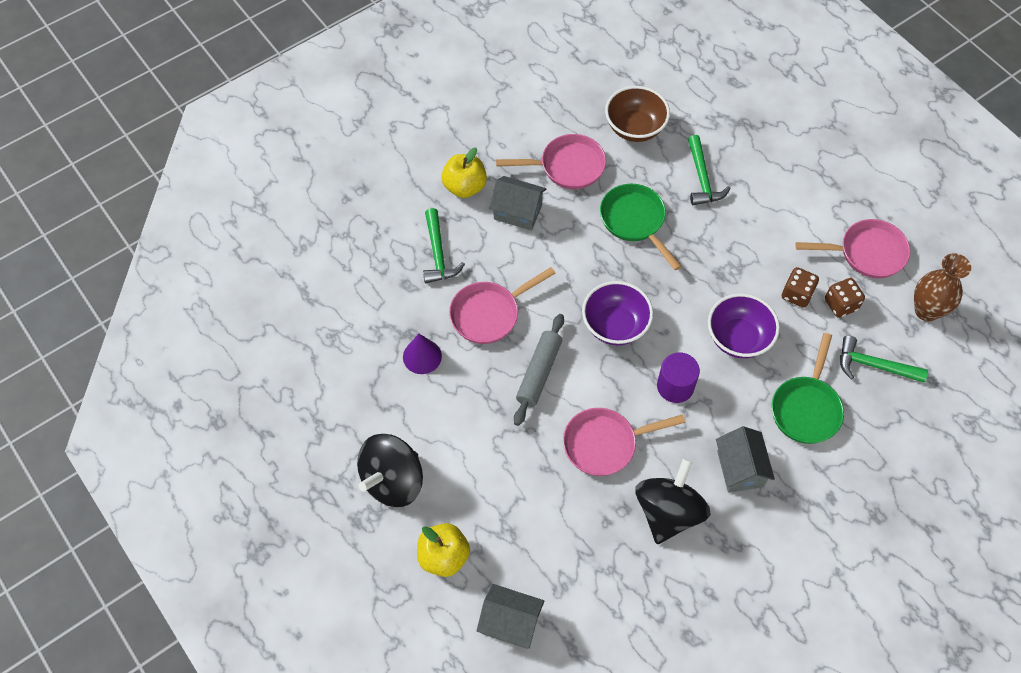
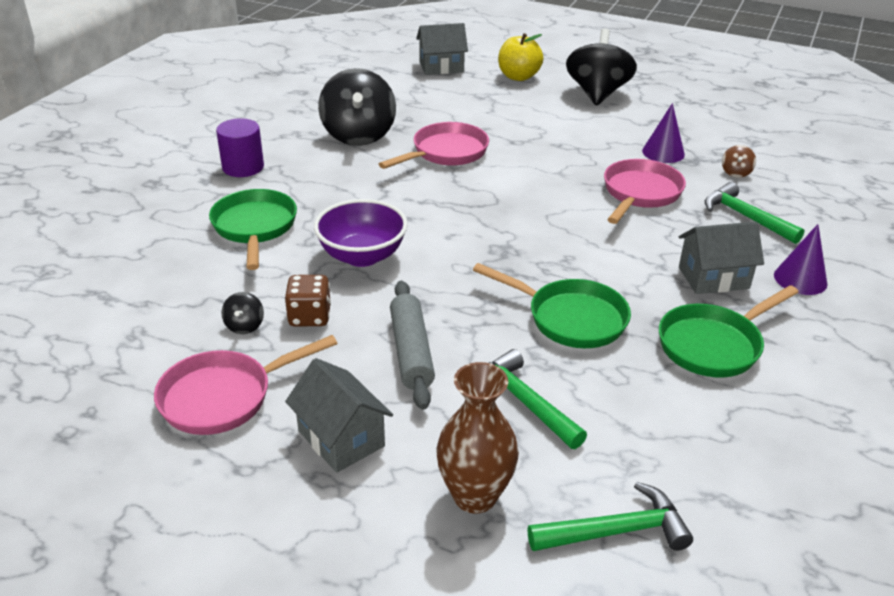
camera: 150 degrees right, 25 degrees down
(391, 303) = (736, 173): none -> brown spinning top
(464, 187) = (800, 279): yellow apple -> purple cone
(539, 373) = (548, 173): grey rolling pin -> grey rolling pin (411, 352)
(567, 166) = (713, 345): pink pan -> green pan
(615, 325) = (507, 224): purple bowl -> none
(635, 128) = (679, 432): brown bowl -> none
(675, 386) = (407, 202): purple cylinder -> purple cylinder (243, 167)
(740, 469) = (306, 173): grey house -> grey house (341, 438)
(841, 304) = (244, 326): brown dice -> black spinning top
(873, 365) = (182, 283): green hammer -> green hammer (616, 531)
(926, 310) = (116, 359): brown vase -> brown vase (475, 496)

